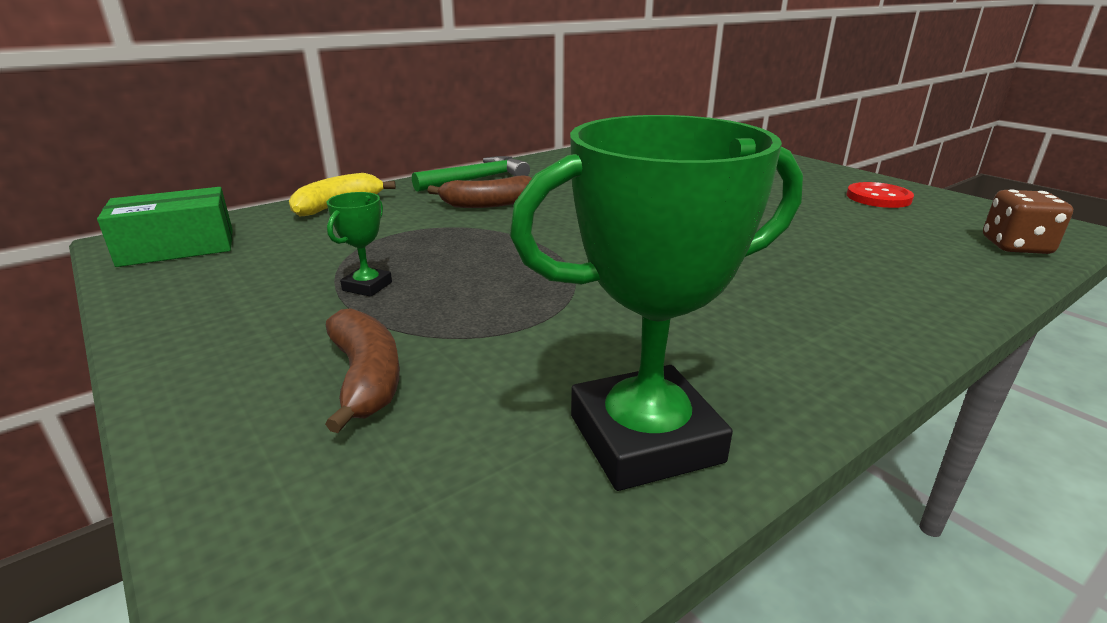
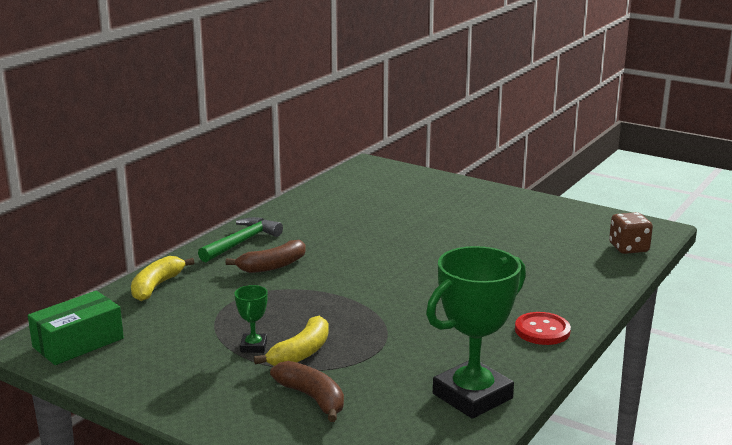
camera: 20 degrees left, 5 degrees down
(419, 306) = (300, 353): none -> yellow banana
(878, 197) = (542, 217): red button -> red button (542, 330)

